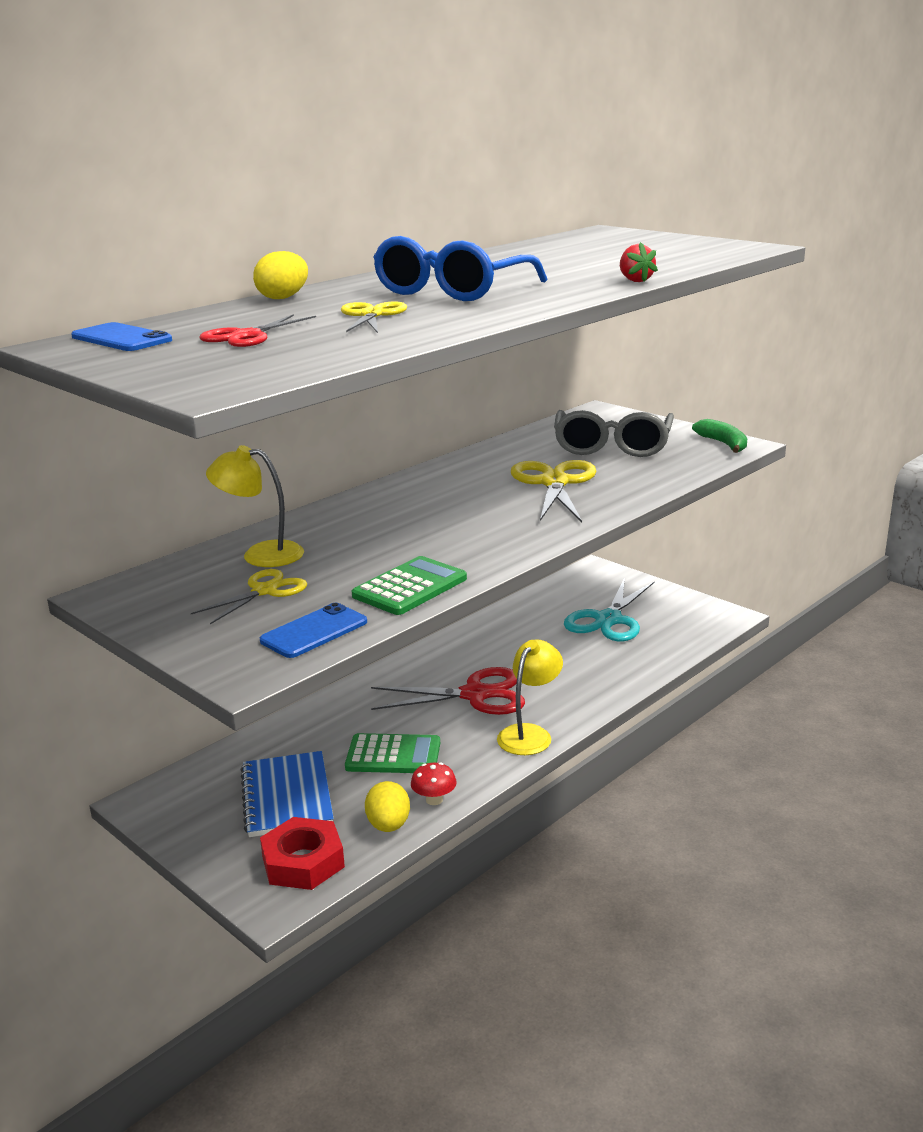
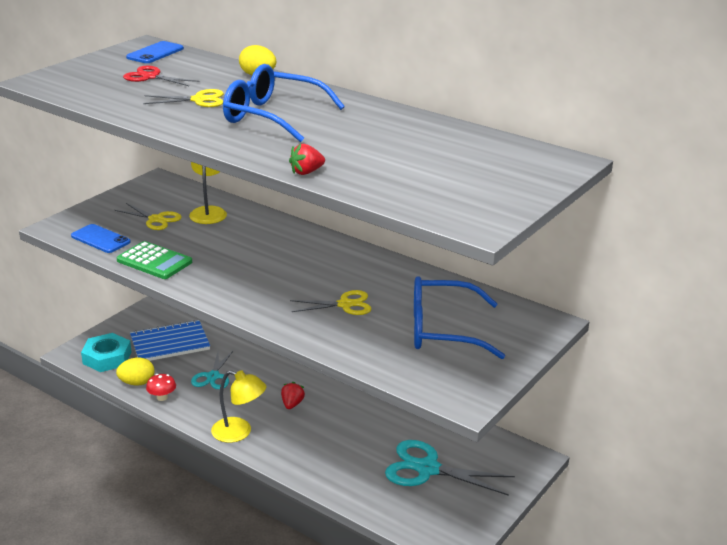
camera: 80 degrees right, 5 degrees up
(303, 862) = (107, 357): red nut -> turquoise nut
(393, 755) = (213, 376): green calculator -> turquoise scissors
(475, 695) = (292, 404): red scissors -> red strawberry
(554, 483) = (345, 304): yellow scissors -> yellow scissors, size x0.62
(612, 446) = (442, 330): grey glasses -> blue glasses
(723, 444) = (465, 391): green banana -> none

